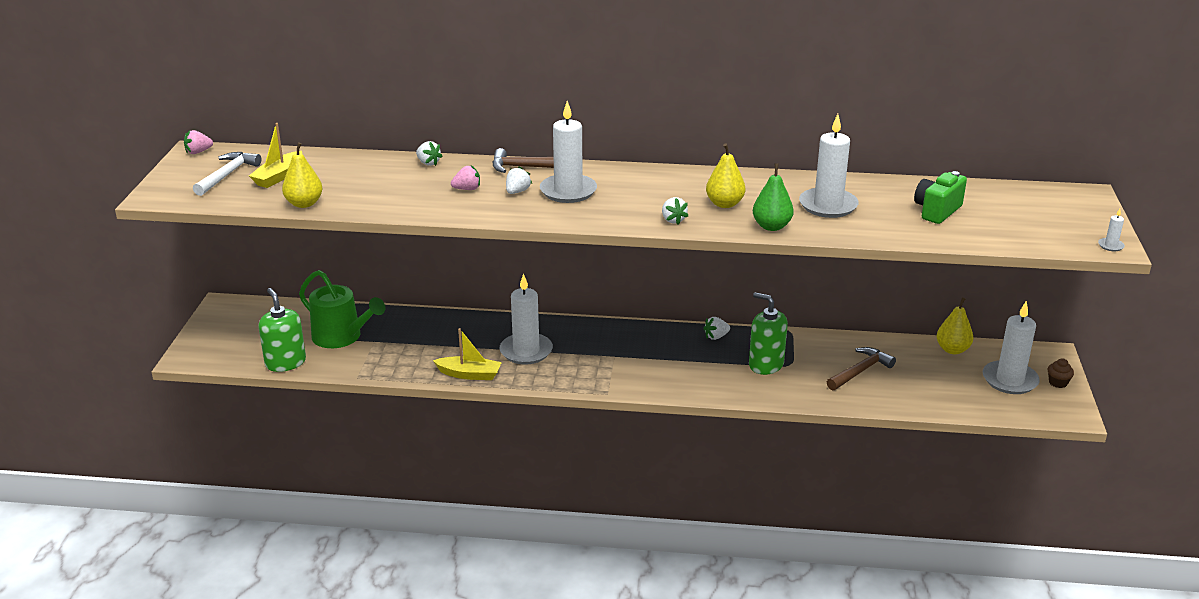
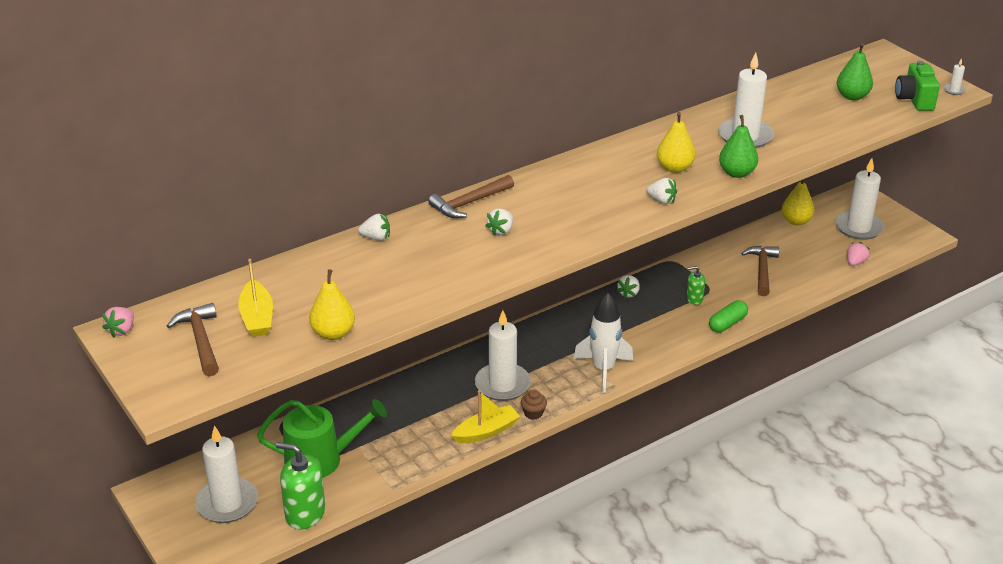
camera: 40 degrees left, 5 degrees up
(227, 175) = (200, 340): white hammer -> brown hammer
(467, 189) = (455, 248): pink strawberry -> pink strawberry (855, 262)
(517, 192) = (501, 231): white strawberry -> white strawberry turned 135 degrees counterclockwise
(568, 191) = (541, 211): white candle -> white candle (227, 503)
(615, 377) = (603, 370): none -> white rocket
(766, 365) = (694, 299): green soap dispenser -> green soap dispenser, size x0.53
(767, 394) = (727, 323): none -> green capsule
(937, 211) = (819, 109): green camera -> green camera (914, 100)
(988, 214) = (852, 96): none -> green pear
(1058, 383) = (887, 214): brown cupcake -> brown cupcake (533, 413)

